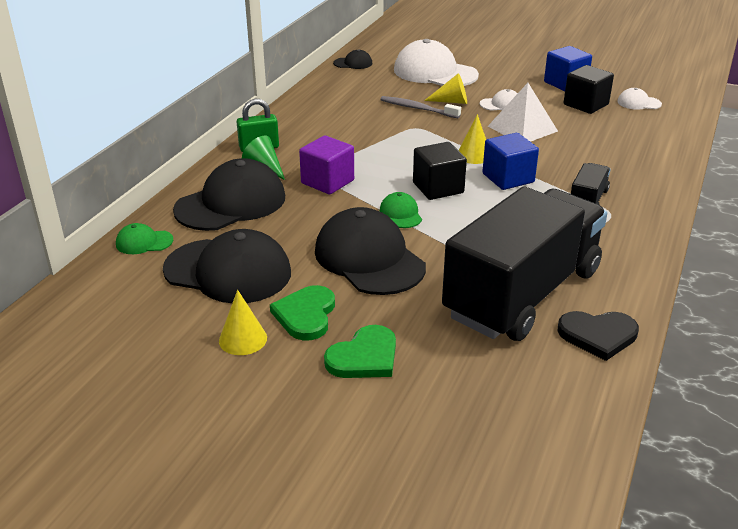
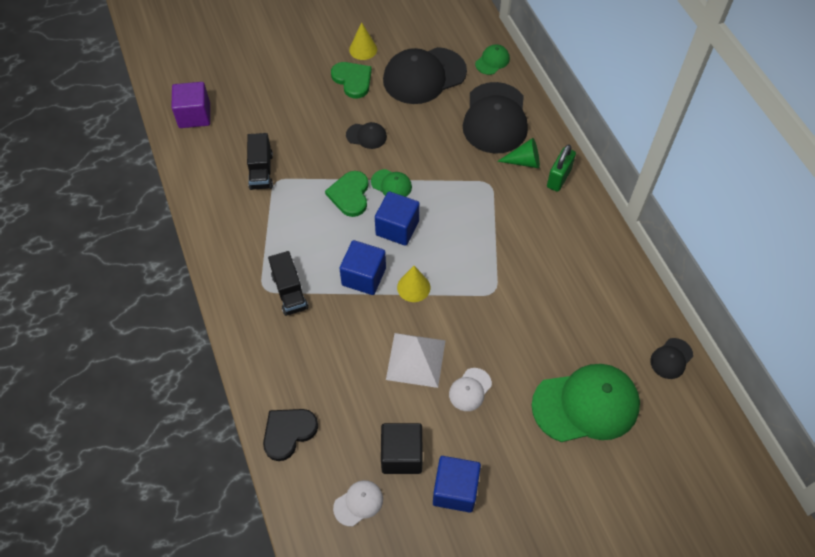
camera: 135 degrees right, 25 degrees up
(327, 182) = (470, 179): purple cube -> purple cube (194, 115)
(364, 357) = (299, 78): green heart -> green heart (350, 195)
(369, 258) = (366, 136): black cap -> black cap, size x0.46
(417, 109) = (524, 322): grey toothbrush -> none
(435, 72) = (586, 405): white cap -> green cap
(438, 188) = (397, 228): black cube -> blue cube
(451, 101) = (513, 358): yellow cone -> none
(522, 293) = (261, 171): black truck -> black truck, size x0.41
(598, 335) = (200, 169): black heart -> black heart (288, 432)

